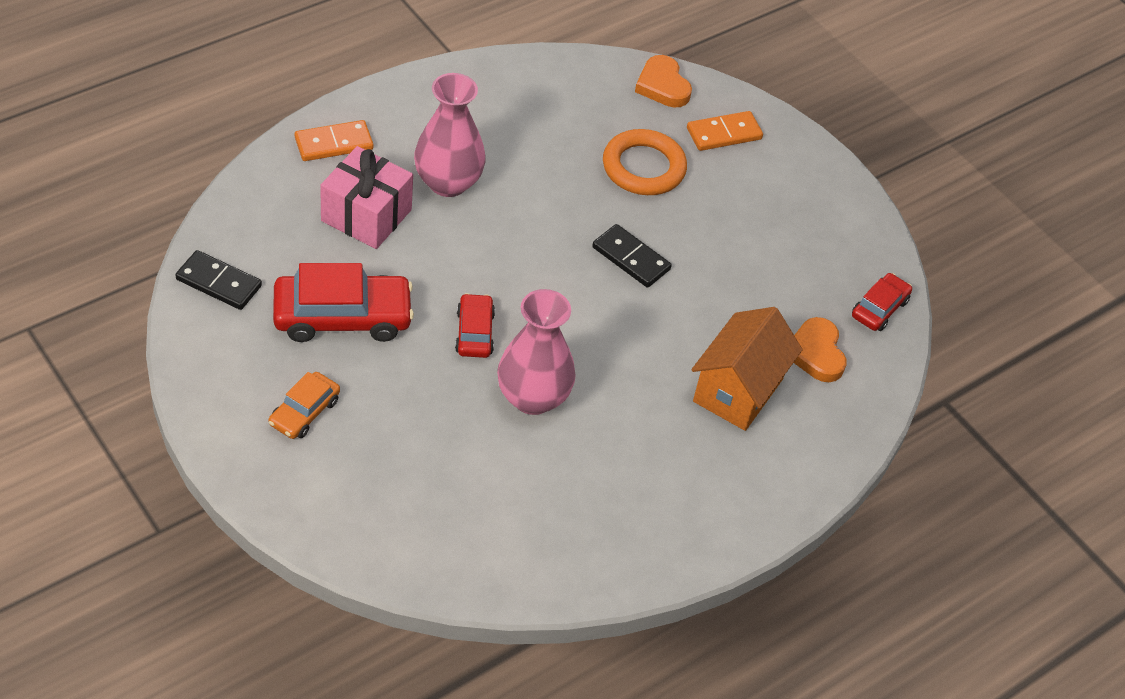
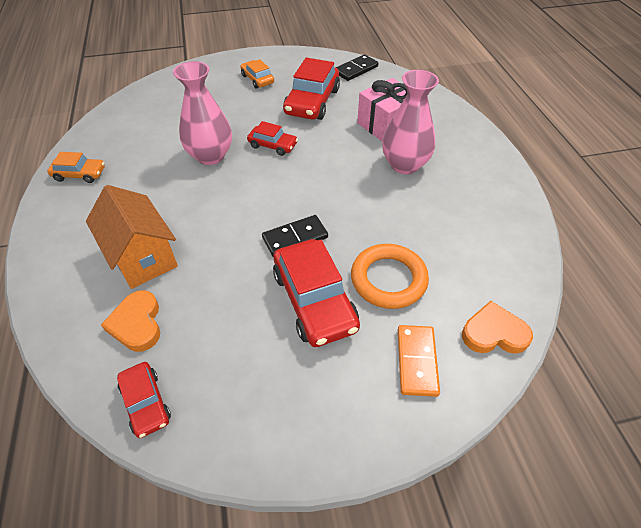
camera: 120 degrees right, 0 degrees up
(334, 143) = (453, 125): orange domino -> none
(649, 539) = (80, 174): none -> orange car
(703, 219) = (314, 300): none -> red car
(816, 353) = (137, 324): orange heart -> orange heart turned 120 degrees counterclockwise

